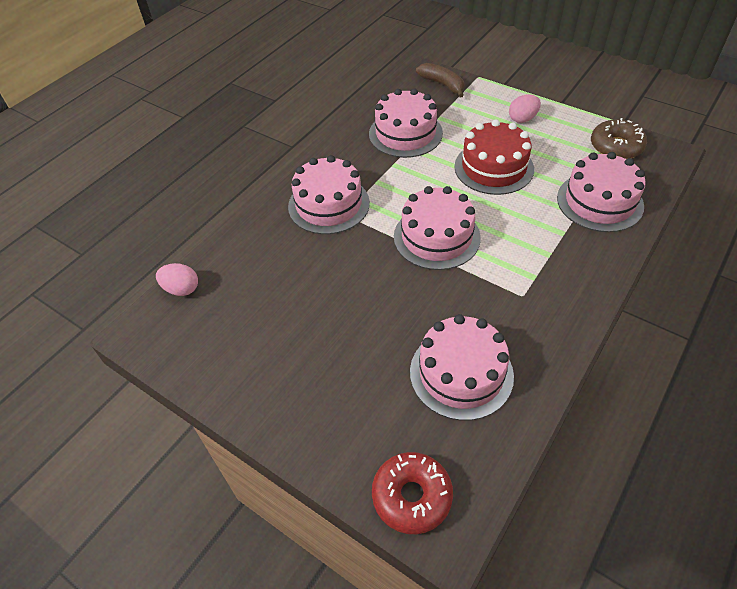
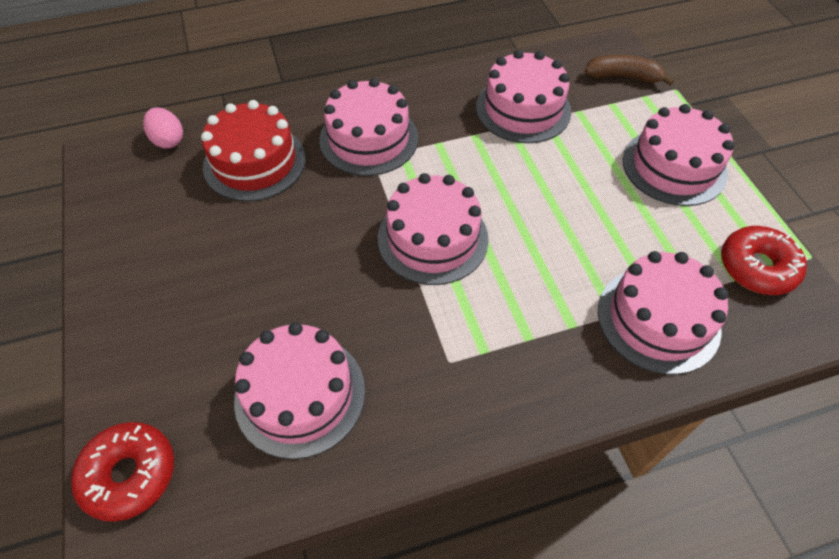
camera: 35 degrees right, 5 degrees up
(442, 84) = (623, 77): brown banana -> brown banana turned 75 degrees counterclockwise
(494, 167) = (577, 202): red cake -> red cake (254, 162)
(522, 119) = (674, 166): pink egg -> pink cake
(616, 147) = (757, 267): brown donut -> red donut

